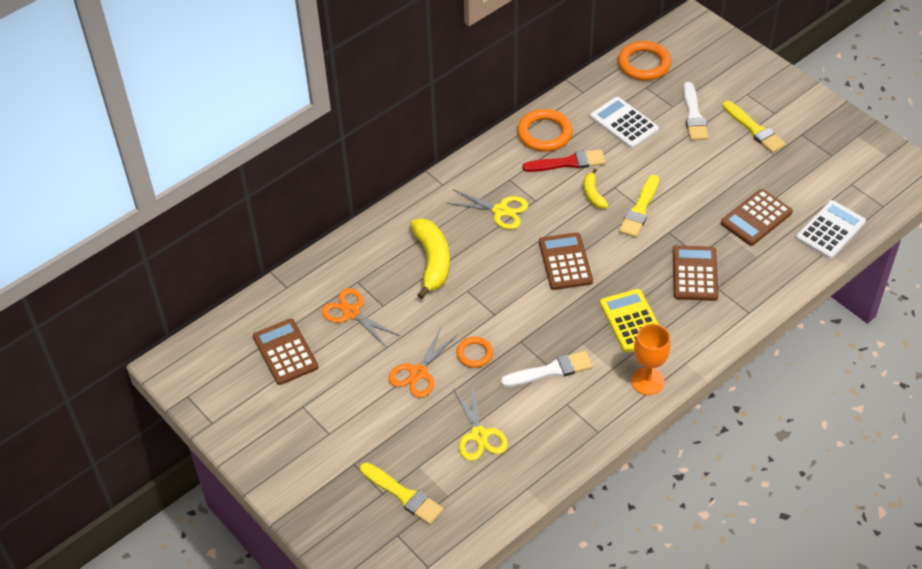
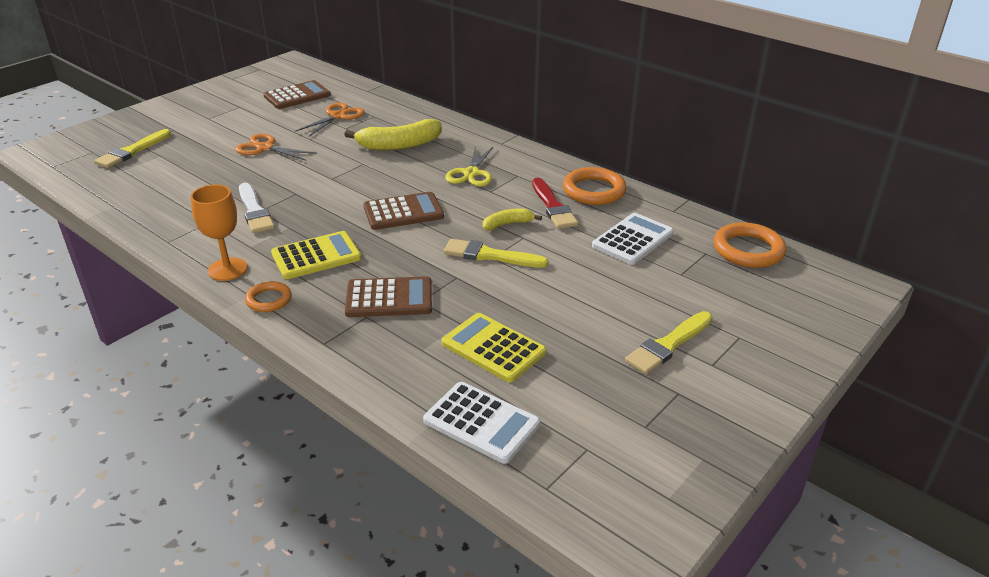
camera: 80 degrees right, 15 degrees down
(474, 354) = (283, 172): orange ring -> orange ring (269, 300)
(479, 435) = (185, 180): yellow scissors -> none
(693, 115) = (671, 291): white brush -> none
(756, 218) = (493, 348): brown calculator -> yellow calculator

